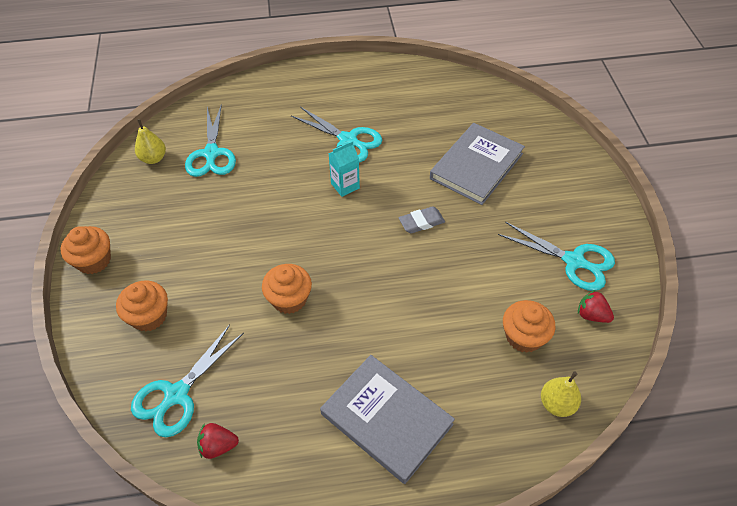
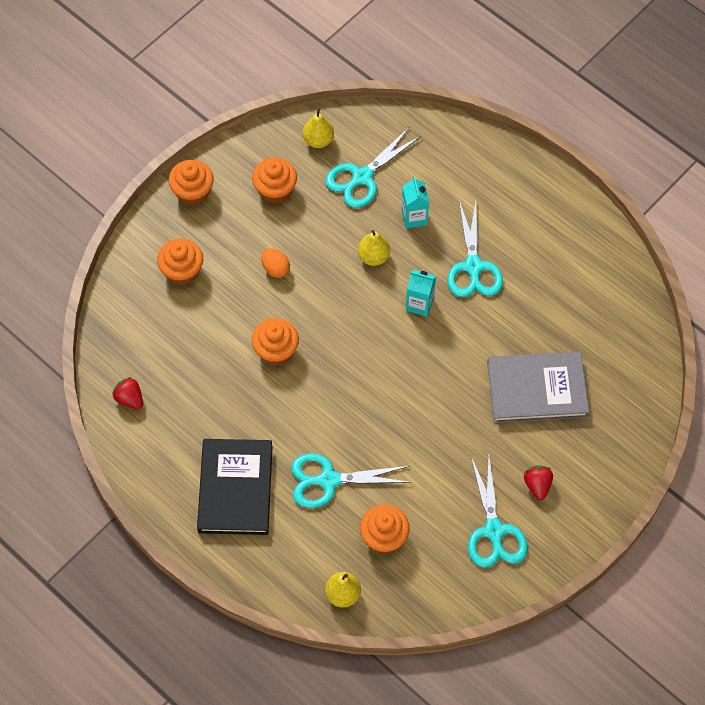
camera: 50 degrees right, 10 degrees up
(158, 208) = (275, 190): none -> orange cupcake
(177, 394) = (142, 342): turquoise scissors -> turquoise scissors (329, 480)
(221, 251) = (275, 269): none -> orange egg
(275, 146) = (414, 217): none -> turquoise carton
(279, 187) = (373, 257): none -> yellow pear
(386, 419) = (235, 488): grey book -> black book
(421, 222) = (433, 389): grey eraser -> none
(591, 315) = (448, 574): red strawberry -> red strawberry (537, 485)

